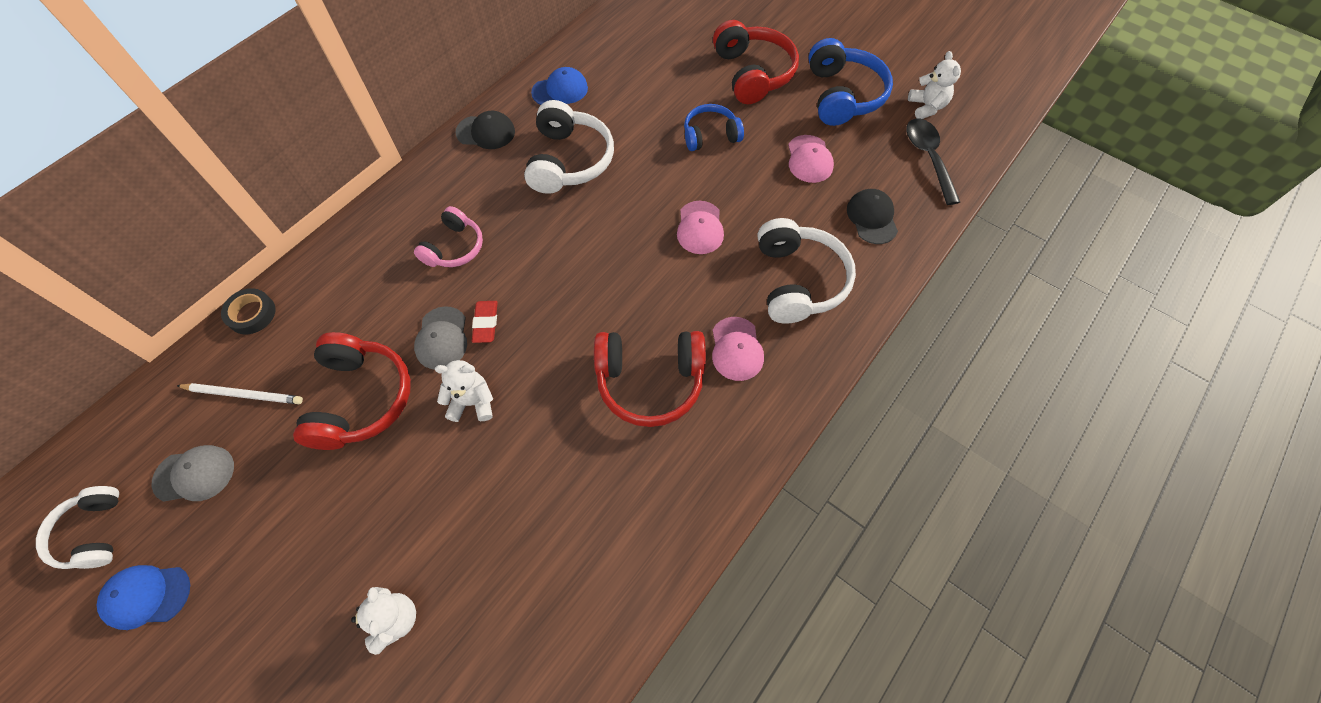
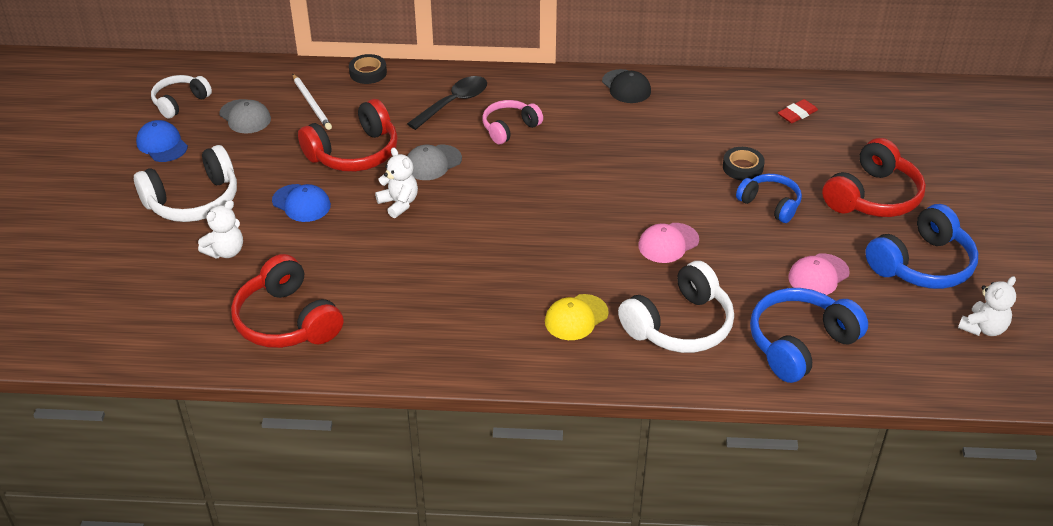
camera: 55 degrees right, 20 degrees down
(454, 247) = (509, 128): pink headphones -> pink headphones turned 150 degrees clockwise
(486, 323) = (465, 176): red eraser -> red eraser (797, 114)
(560, 90) = (712, 101): blue cap -> blue cap (301, 203)
(569, 161) = (650, 141): white headphones -> white headphones (193, 201)
(650, 381) = (500, 283): red headphones -> red headphones (287, 321)
(655, 124) = (742, 167): none -> black tape
(736, 349) = (576, 317): pink cap -> yellow cap
(872, 218) = (800, 344): black cap -> blue headphones
(928, 158) = (918, 354): black spoon -> black spoon (454, 103)

